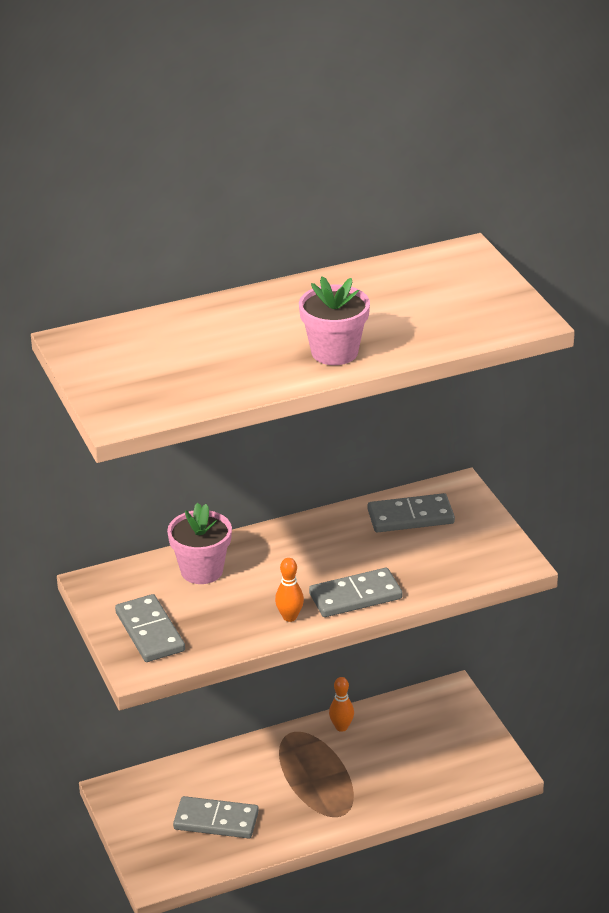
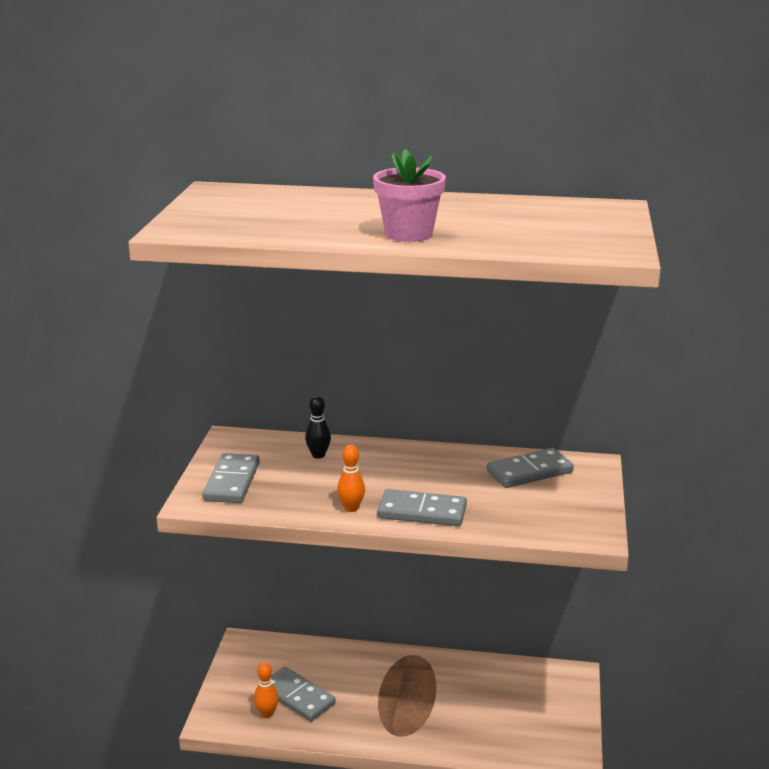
camera: 30 degrees right, 10 degrees down
(201, 571) = (318, 455): pink flower pot -> black bowling pin
(341, 727) = (457, 666): orange bowling pin -> orange bowling pin (267, 714)
(410, 517) = (529, 472): grey domino -> grey domino turned 45 degrees counterclockwise

